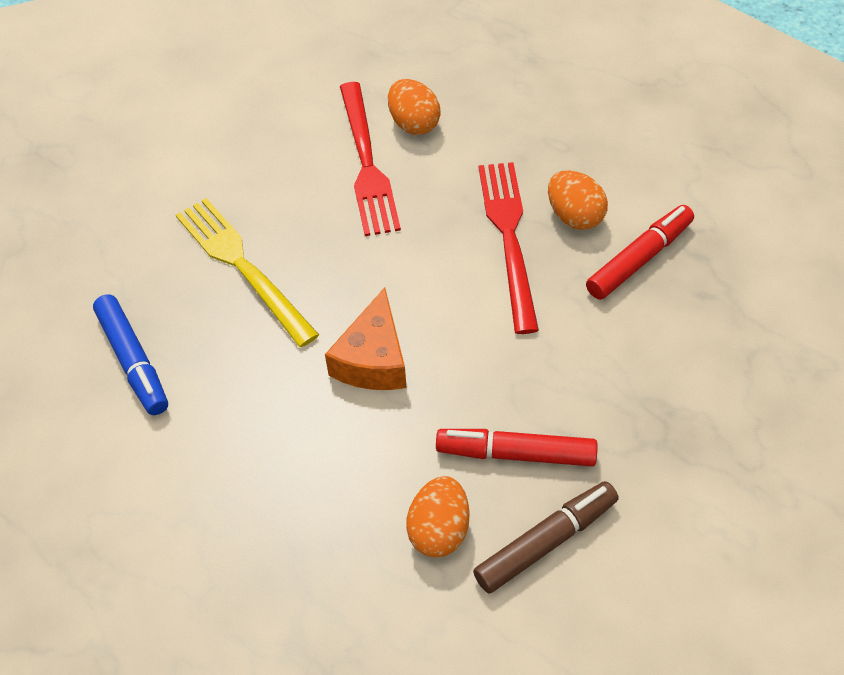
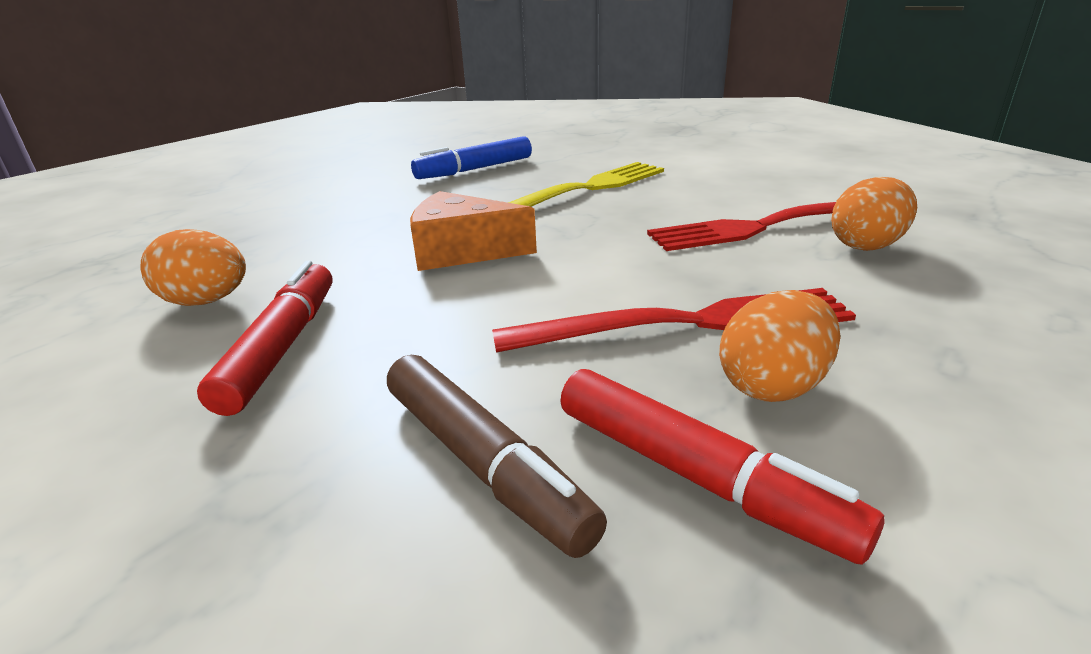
camera: 85 degrees right, 25 degrees down
(546, 542) = (121, 377): brown marker -> brown marker (483, 463)

